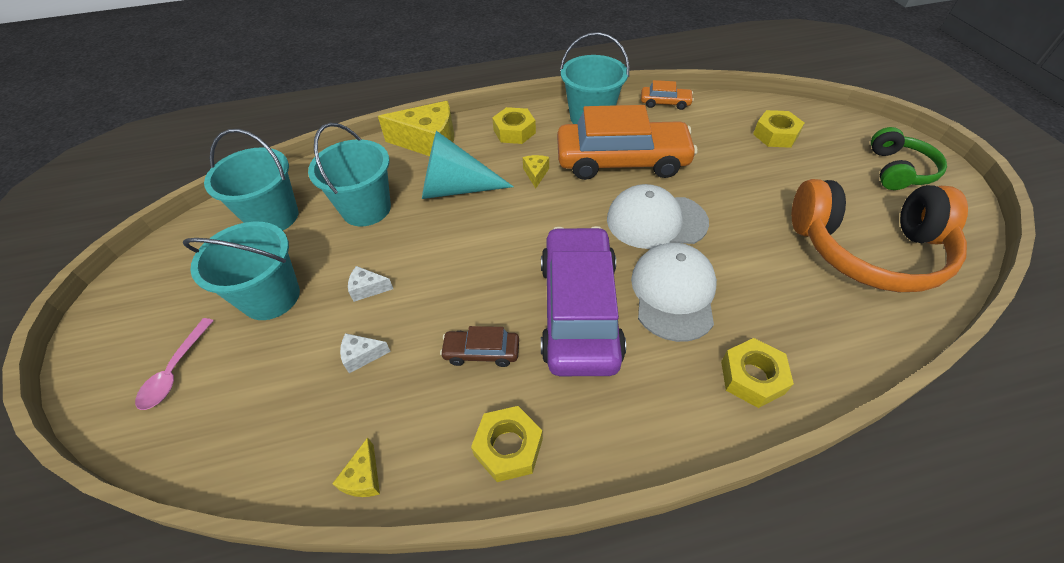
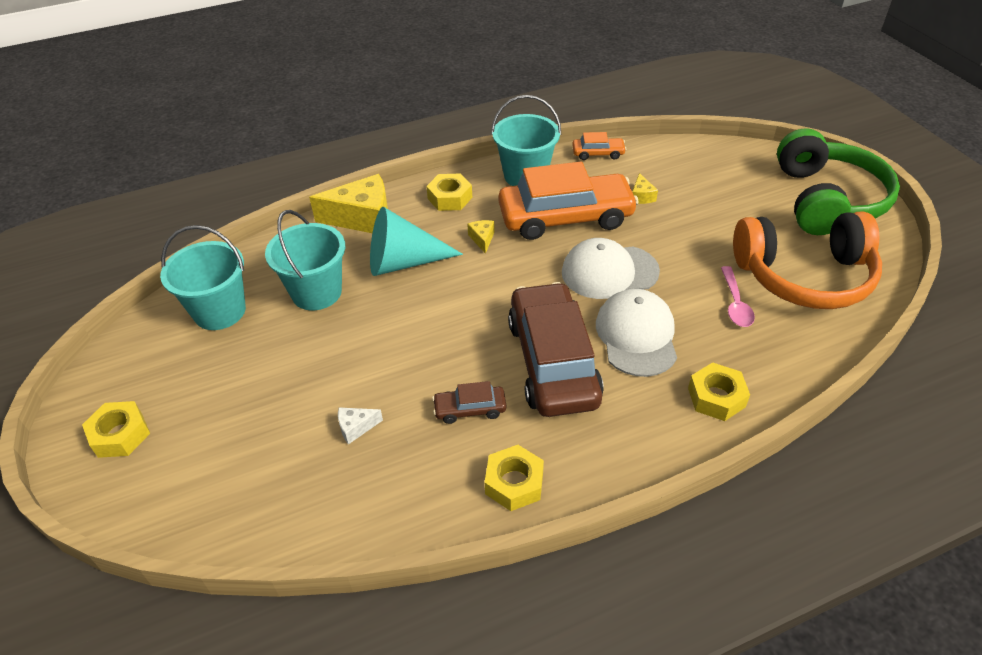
camera: 10 degrees left, 5 degrees down
(175, 371) = (173, 466): pink spoon -> pink spoon (735, 303)
(271, 297) = (246, 387): turquoise bucket -> none
(364, 477) = (390, 526): yellow cheese -> yellow cheese (641, 196)
(368, 289) = (343, 368): white cheese -> none
(579, 310) = (553, 361): purple car -> brown car
(775, 135) = (710, 176): yellow nut -> yellow nut (120, 435)
(898, 170) = (827, 200): green headphones -> green headphones, size x1.80

